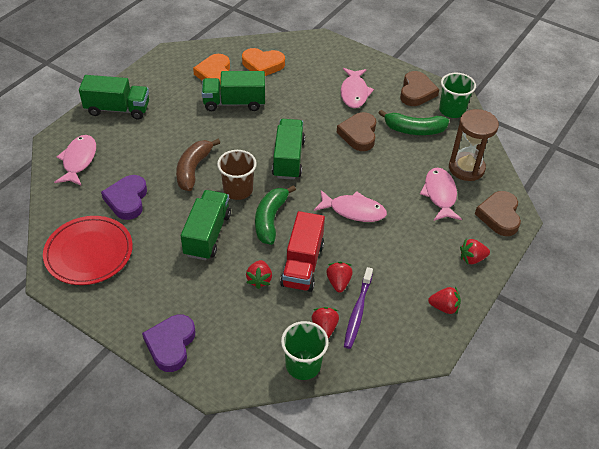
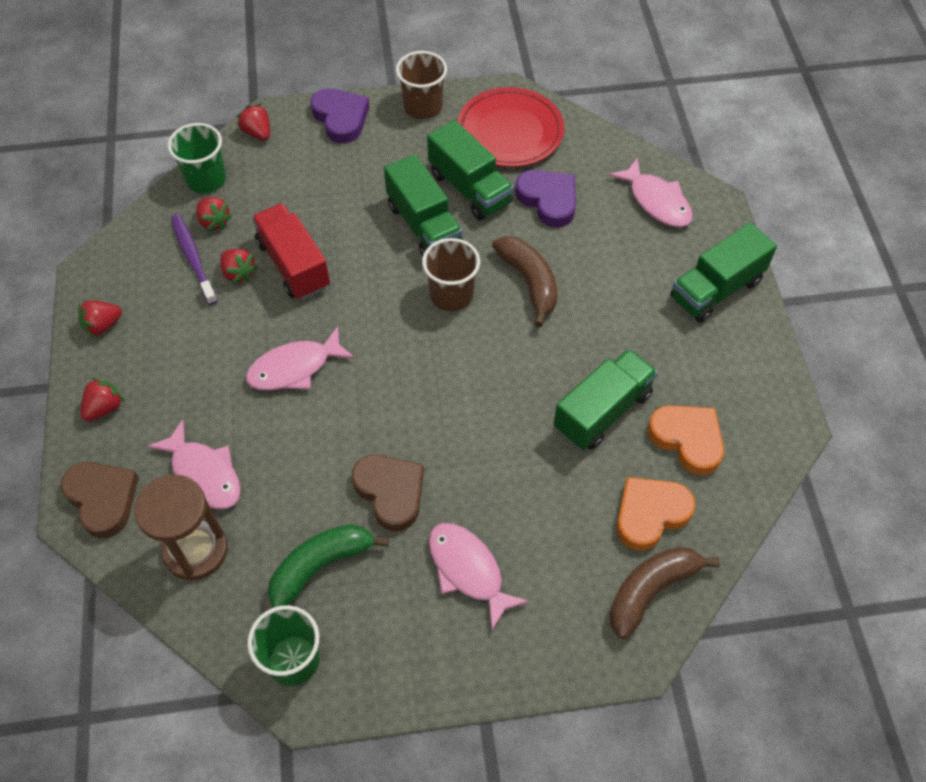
camera: 140 degrees right, 10 degrees up
(112, 311) = (423, 107): none -> brown cup
(259, 279) = (322, 220): red strawberry -> red strawberry (257, 133)
(270, 219) = (378, 287): green banana -> none
(288, 159) = (440, 380): green truck -> green truck (469, 188)
(293, 48) = (651, 590): none -> brown banana
(416, 92) = (378, 656): brown heart -> none

